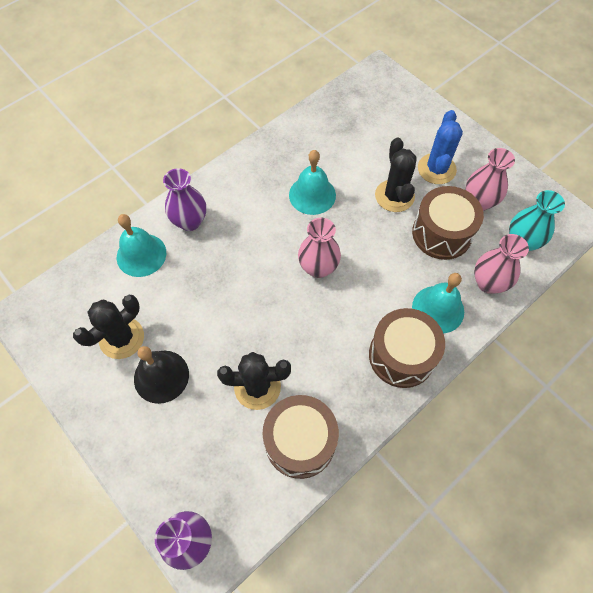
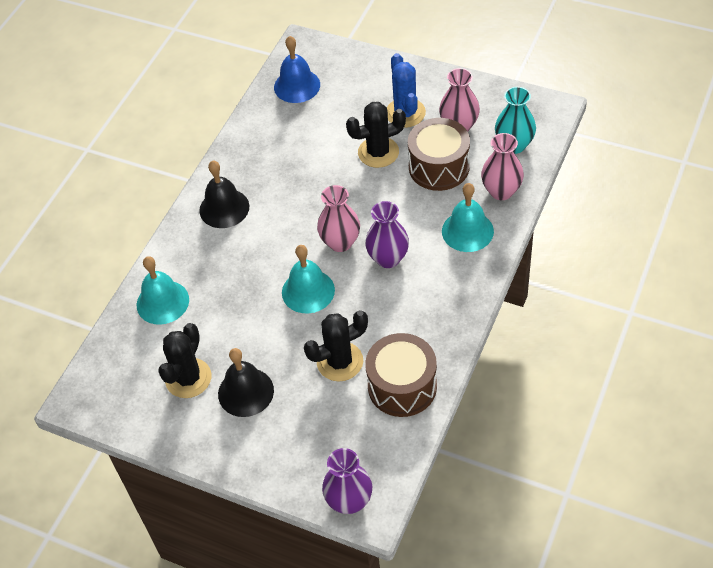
camera: 20 degrees left, 10 degrees down
(190, 221) = (193, 254): purple vase -> purple vase (388, 258)
(237, 191) = (224, 208): none -> black bell
(312, 195) = (299, 182): turquoise bell -> turquoise bell (308, 291)
(355, 106) = (297, 86): none -> blue bell
(394, 196) = (378, 152): black cactus -> black cactus turned 75 degrees counterclockwise
(401, 355) = (455, 281): brown drum -> none

